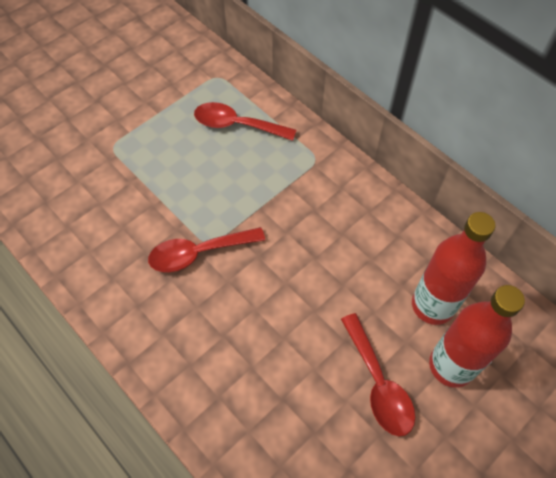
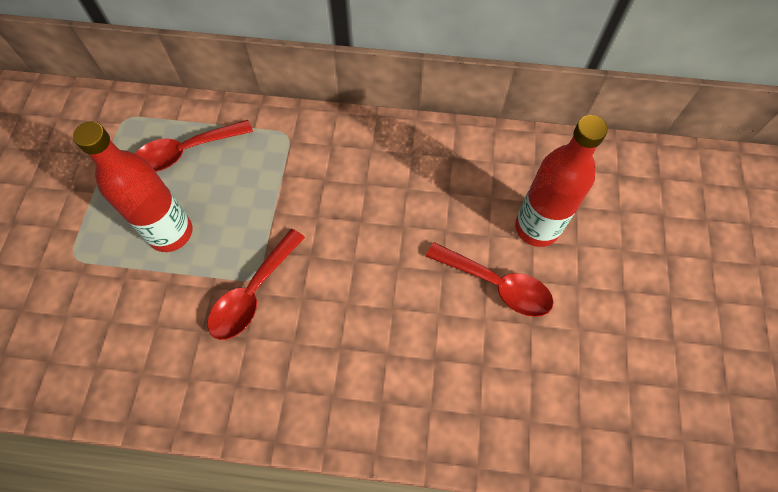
camera: 40 degrees left, 5 degrees up
(432, 305) = (485, 190): red bottle -> red bottle (170, 233)

